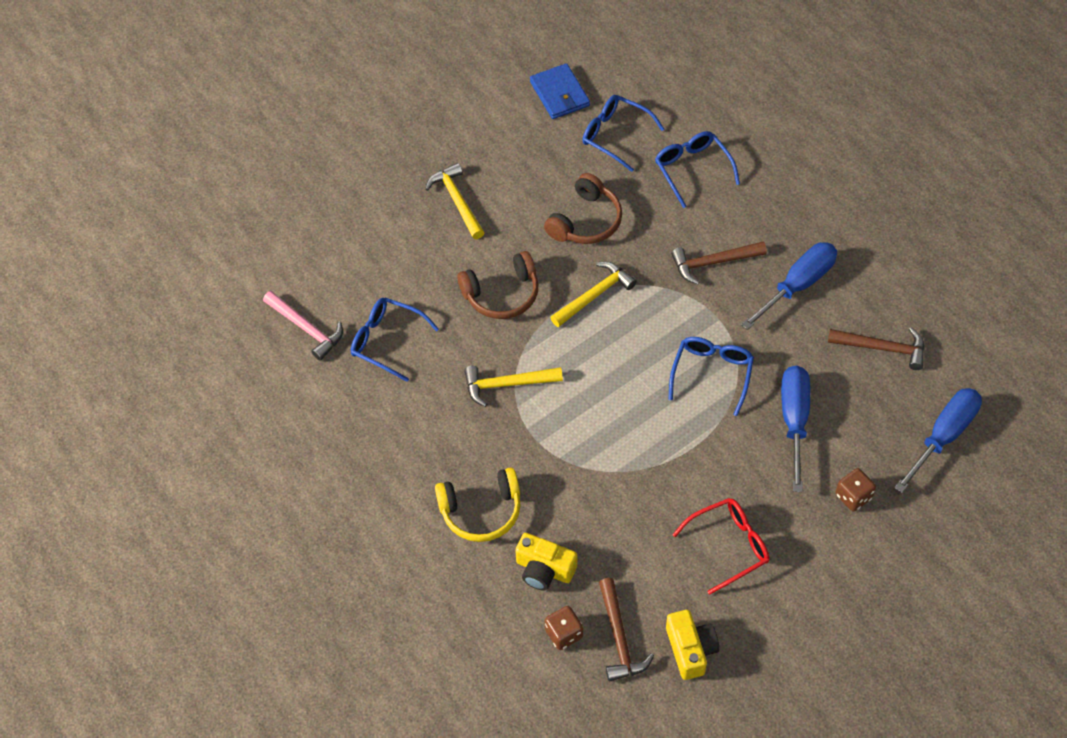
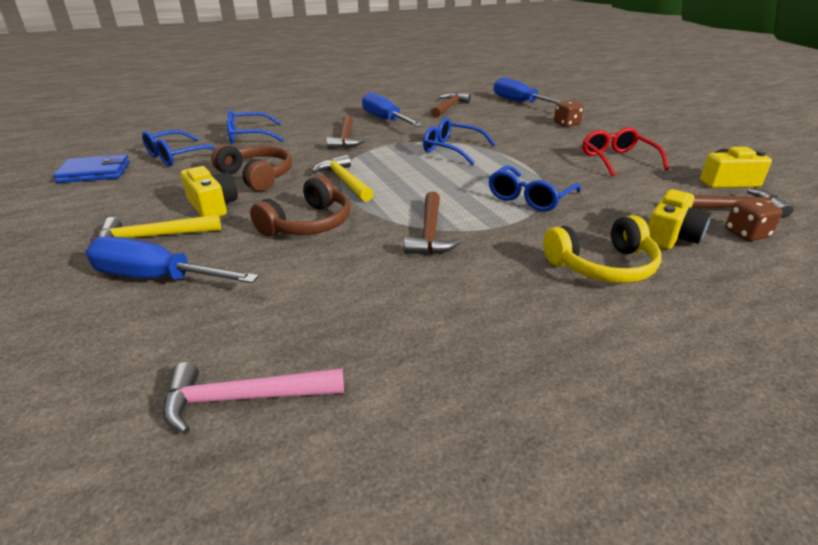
camera: 80 degrees left, 25 degrees down
(306, 329) = (244, 398): pink hammer -> pink hammer turned 150 degrees counterclockwise
(387, 341) = (323, 311): blue glasses -> blue glasses (529, 198)
(481, 511) = (602, 266): yellow headphones -> yellow headphones turned 75 degrees clockwise
(502, 294) = (308, 224): brown headphones -> brown headphones turned 45 degrees clockwise
(507, 384) = (430, 233): yellow hammer -> brown hammer
(516, 214) = (212, 206): none -> yellow camera
(794, 421) = (502, 131): blue screwdriver -> blue screwdriver (157, 278)

